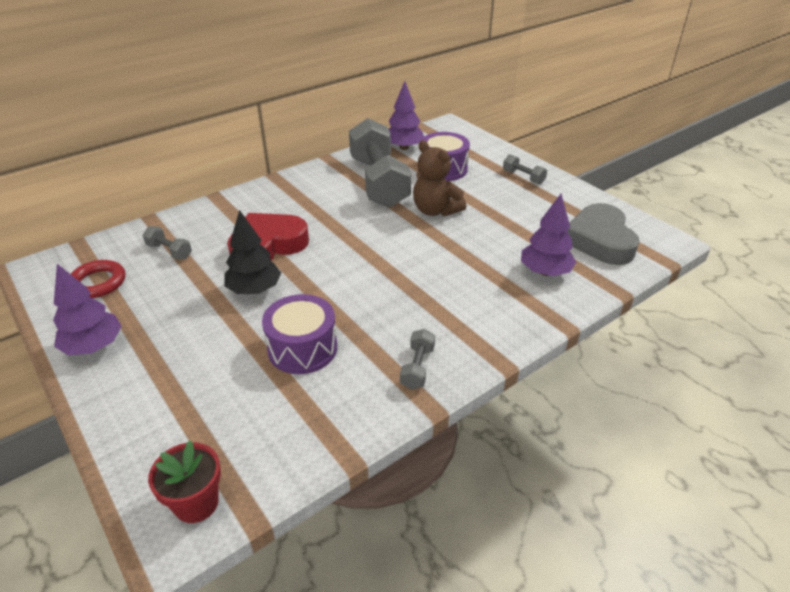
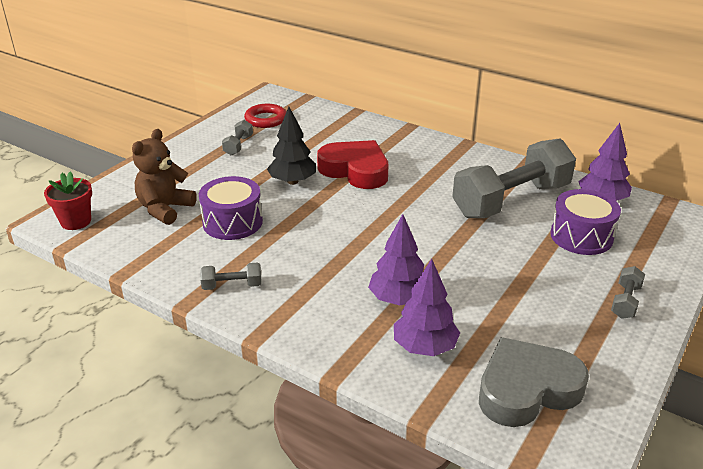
camera: 70 degrees right, 5 degrees down
(94, 346) = (201, 141): purple tree -> purple tree (398, 299)
(169, 251) = (319, 132): grey dumbbell -> grey dumbbell (238, 145)
(435, 210) = (487, 248): brown teddy bear -> brown teddy bear (165, 209)

